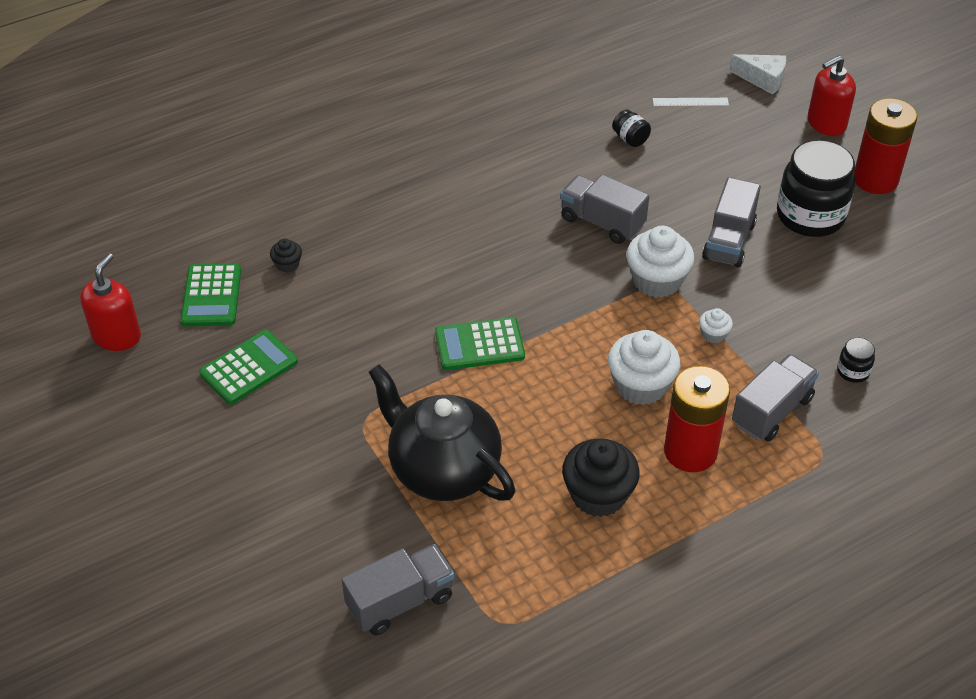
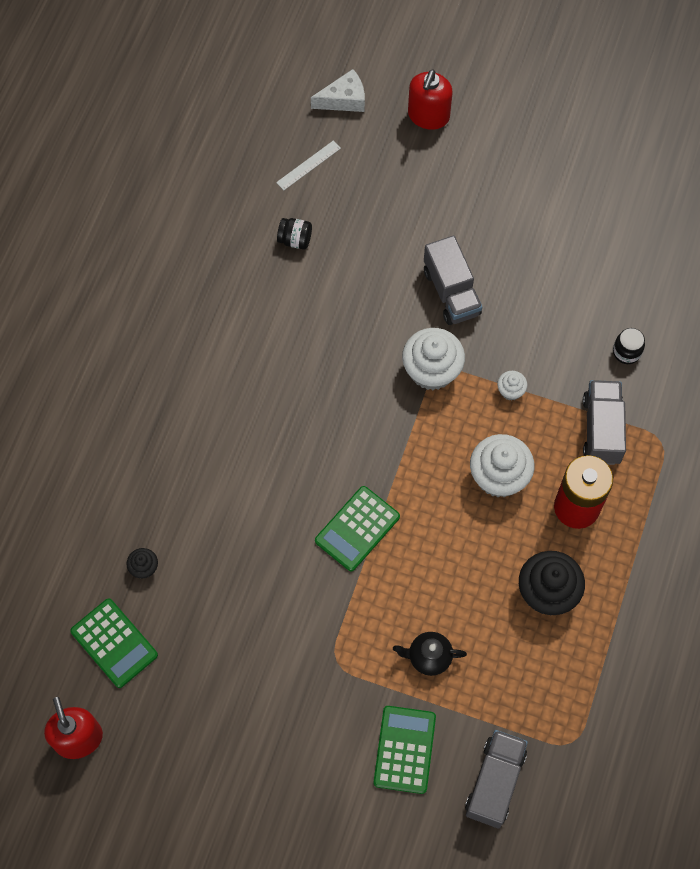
camera: 40 degrees left, 20 degrees up
(249, 368) = (209, 684): green calculator -> green calculator (404, 749)
(443, 470) = (429, 657): black teapot -> black teapot, size x0.44
(602, 222) = (345, 343): grey truck -> none
(810, 216) = (489, 223): black jar -> none
(875, 179) = (507, 150): red battery -> none

